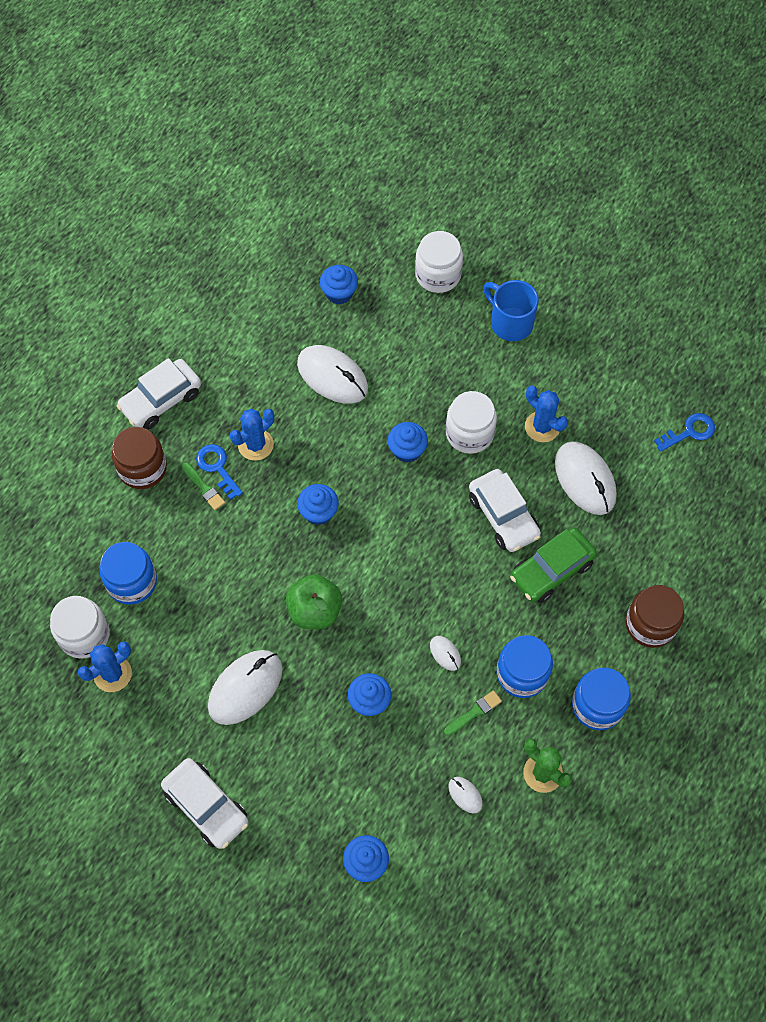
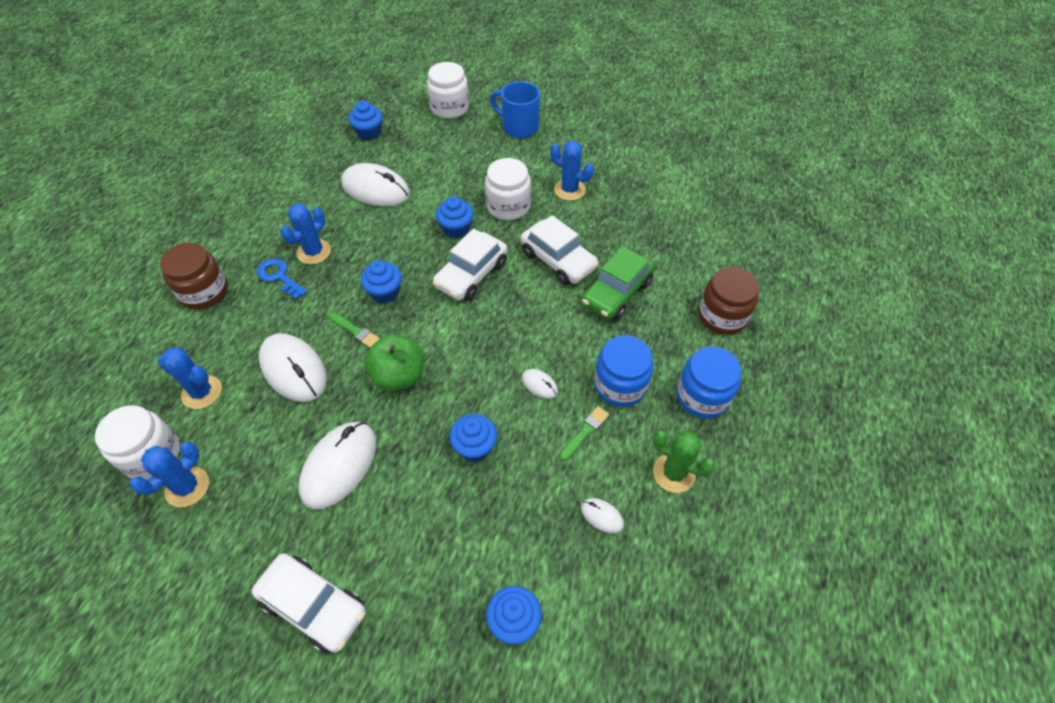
camera: 15 degrees left, 10 degrees down
(132, 582) = (202, 392): blue jar -> blue cactus
(161, 400) = (217, 235): white car -> white car (471, 274)
(204, 488) = (268, 295): green brush -> green brush (355, 331)
(585, 479) = (620, 219): white mouse -> white mouse (293, 370)
(689, 432) = (693, 170): blue key -> none

